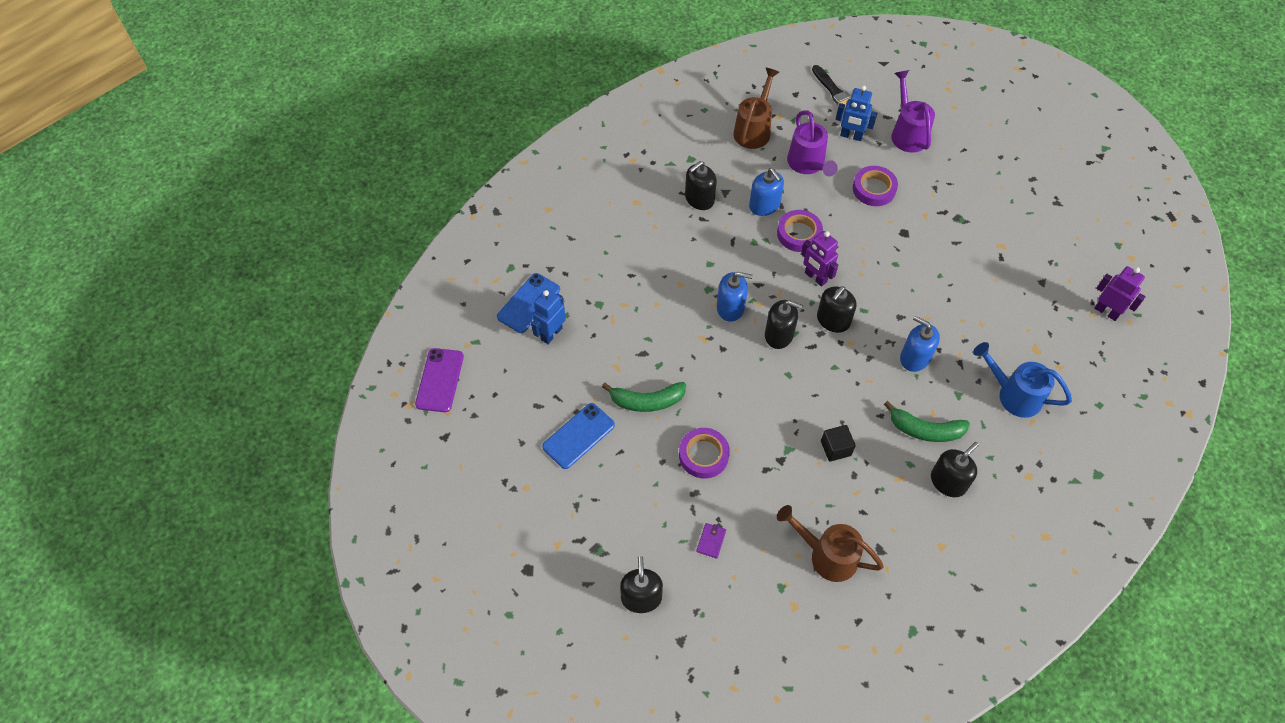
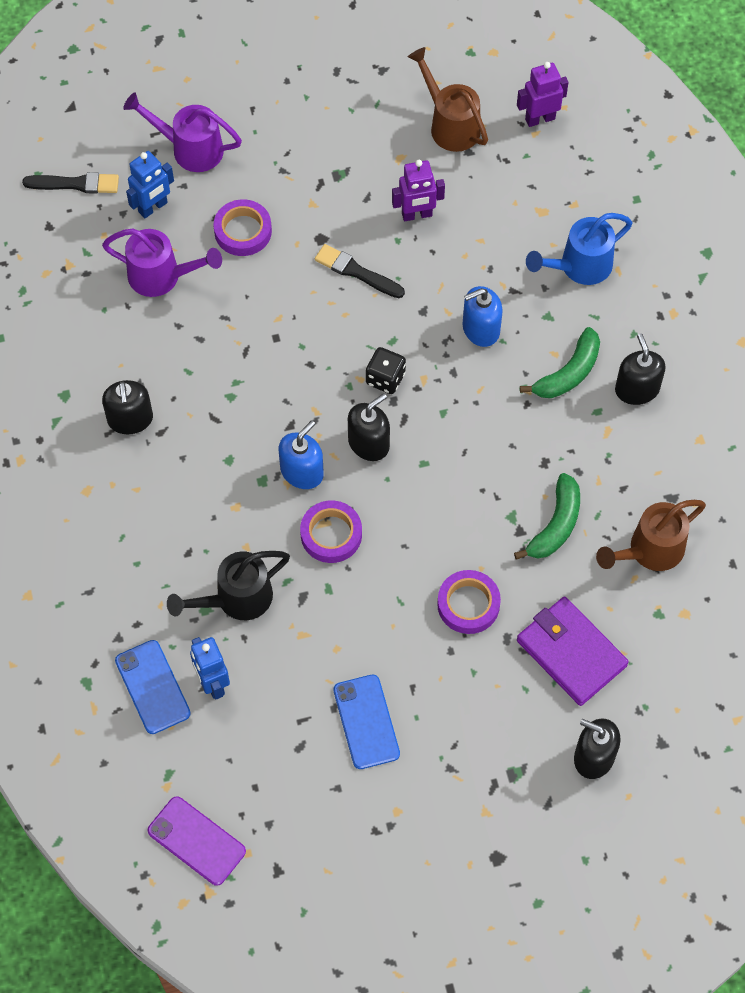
camera: 60 degrees left, 5 degrees up
(616, 317) = (236, 599): none -> black watering can
(647, 401) = (366, 626): green banana -> green banana (555, 525)
(711, 541) = (571, 653): purple wallet -> purple wallet, size x2.48
(754, 129) = (70, 302): brown watering can -> brown watering can (450, 124)
(764, 205) = (187, 356): blue soap dispenser -> none
(799, 234) = (251, 344): purple tape -> purple tape (331, 534)
(815, 277) = (319, 362): purple robot -> purple robot (417, 215)
(833, 320) = (385, 378): black soap dispenser -> black dice
(835, 448) = (538, 470): black cube -> none
(897, 264) = (356, 272): none -> black brush

